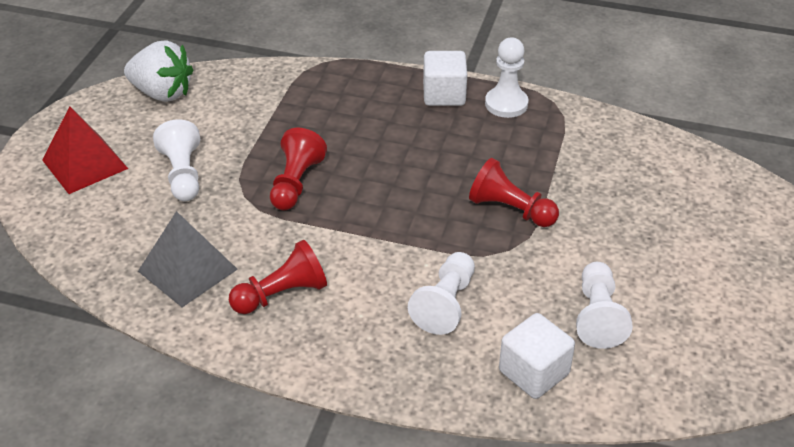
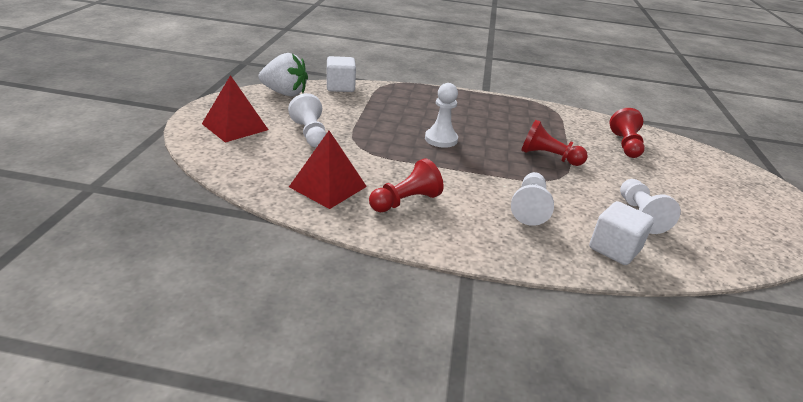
camera: 10 degrees left, 10 degrees down
(187, 270) = (328, 186): grey pyramid -> red pyramid
(296, 183) = (394, 140): red pawn -> red pawn (625, 145)
(444, 95) = (477, 100): white cube -> white cube (340, 87)
(506, 104) = (519, 106): white pawn -> white pawn (441, 139)

